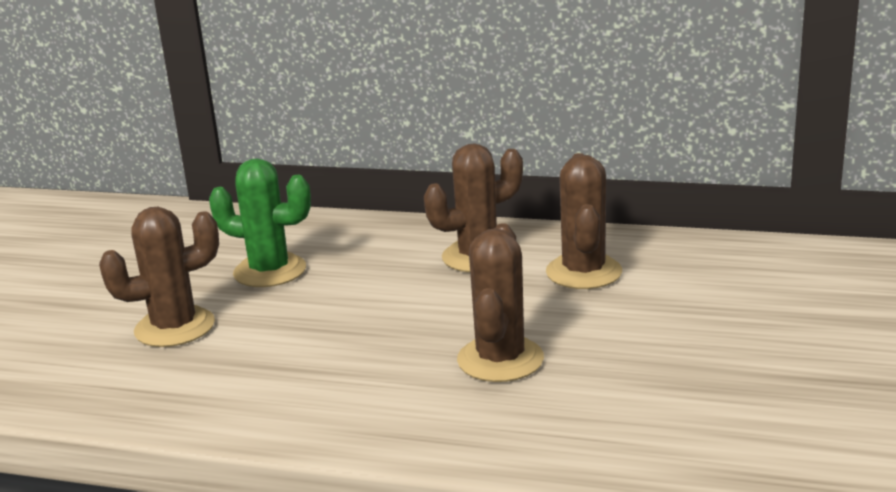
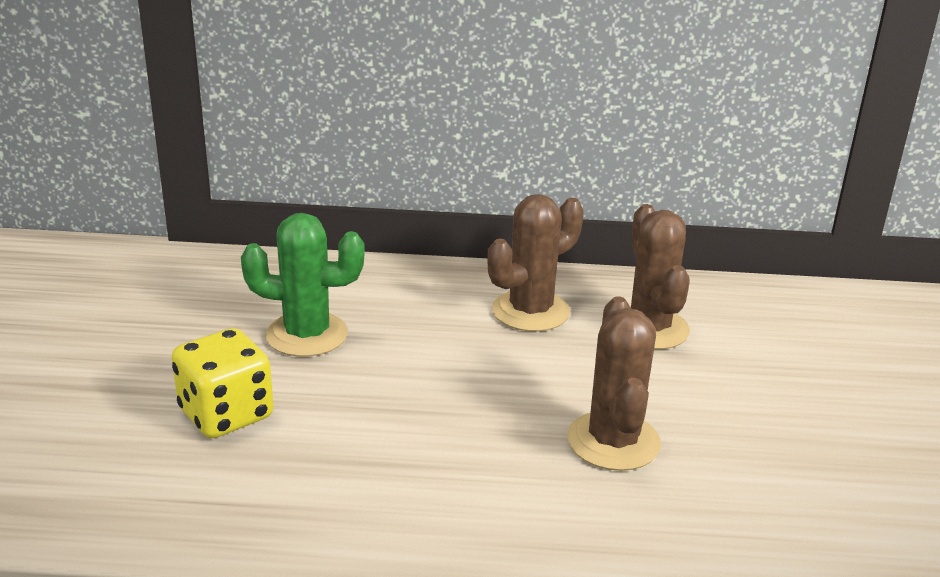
camera: 15 degrees left, 5 degrees up
(175, 327) = (226, 414): brown cactus -> yellow dice

